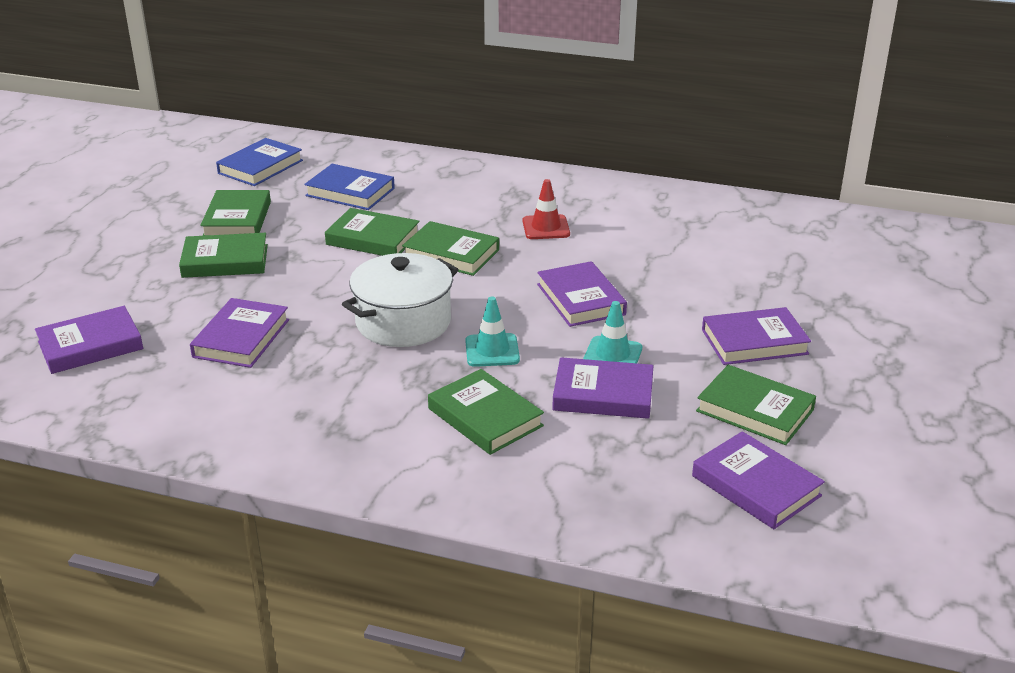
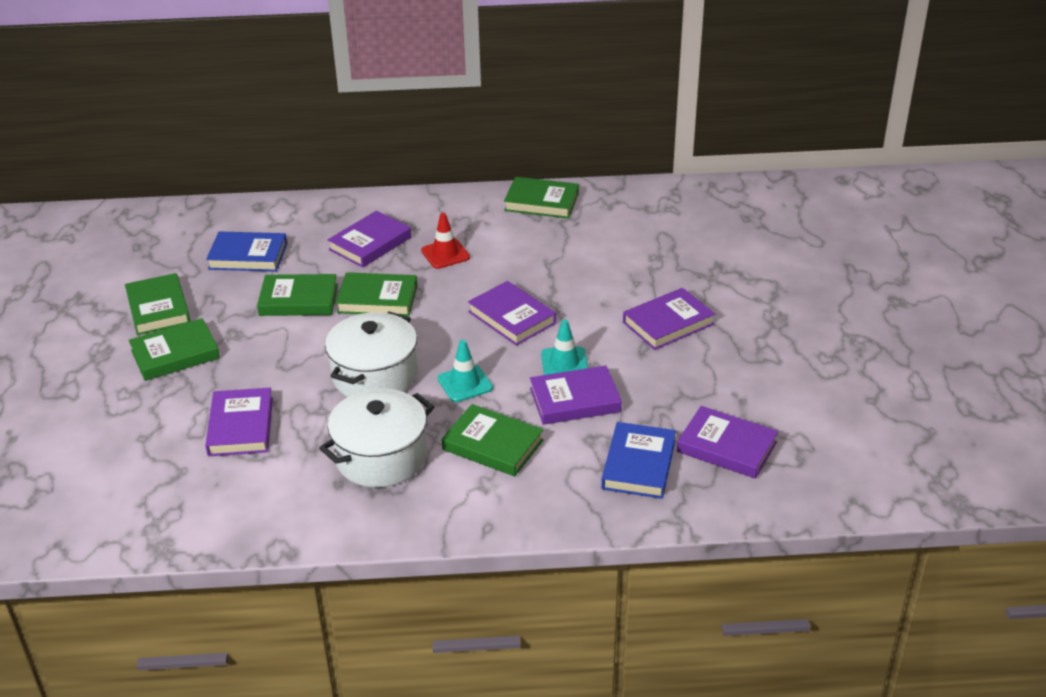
camera: 20 degrees left, 5 degrees up
(90, 345) = (105, 469): purple book -> purple book (370, 243)
(260, 167) = (144, 248): blue book -> blue book (639, 465)
(360, 400) = (381, 457): none -> white pot
(754, 410) = (696, 384): green book -> green book (541, 202)

